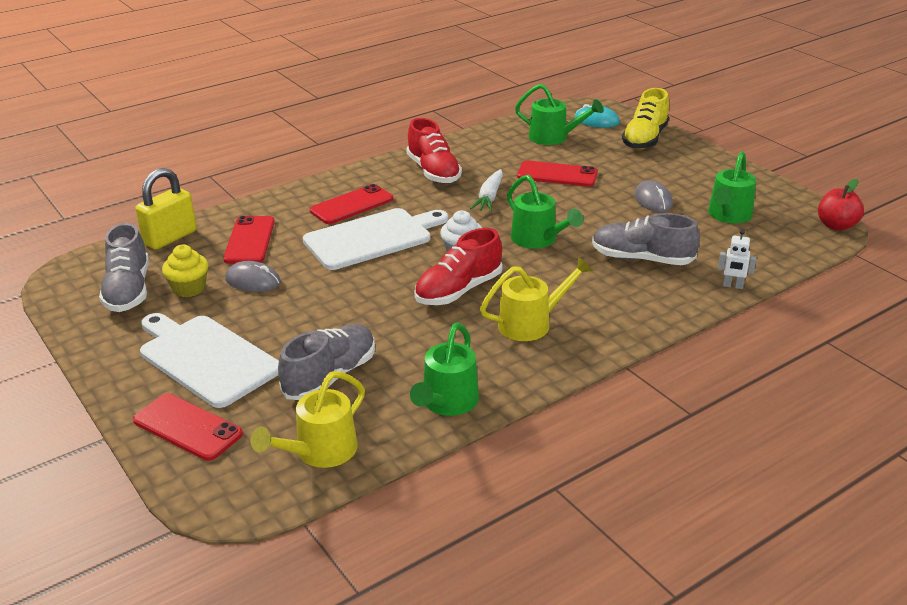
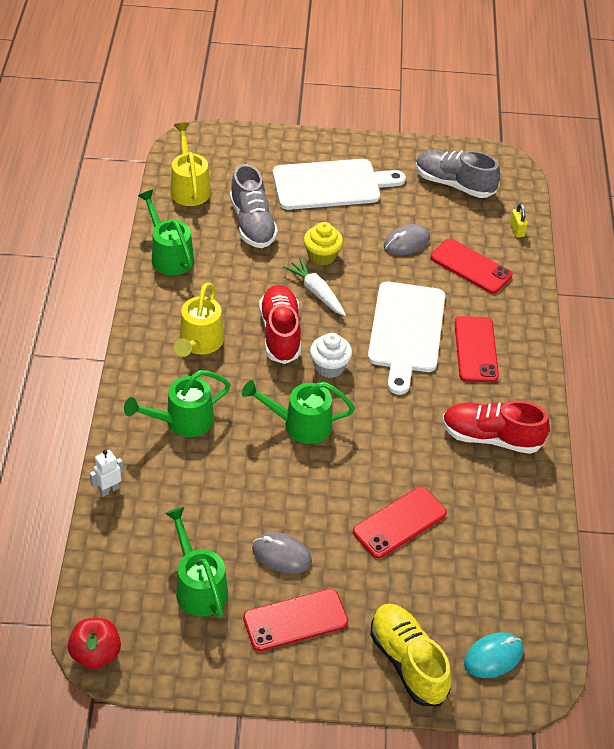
camera: 125 degrees right, 15 degrees up
(170, 238) = (517, 230): yellow padlock -> yellow padlock, size x0.48
(187, 427) = (269, 152): red phone -> red phone (295, 620)
(189, 288) = (428, 210): yellow cupcake -> yellow cupcake (322, 256)
(489, 197) = (403, 443): white carrot -> white carrot (316, 292)
(554, 137) = (484, 583): green watering can -> green watering can (182, 421)
(642, 259) = (204, 466): grey shoe -> none

